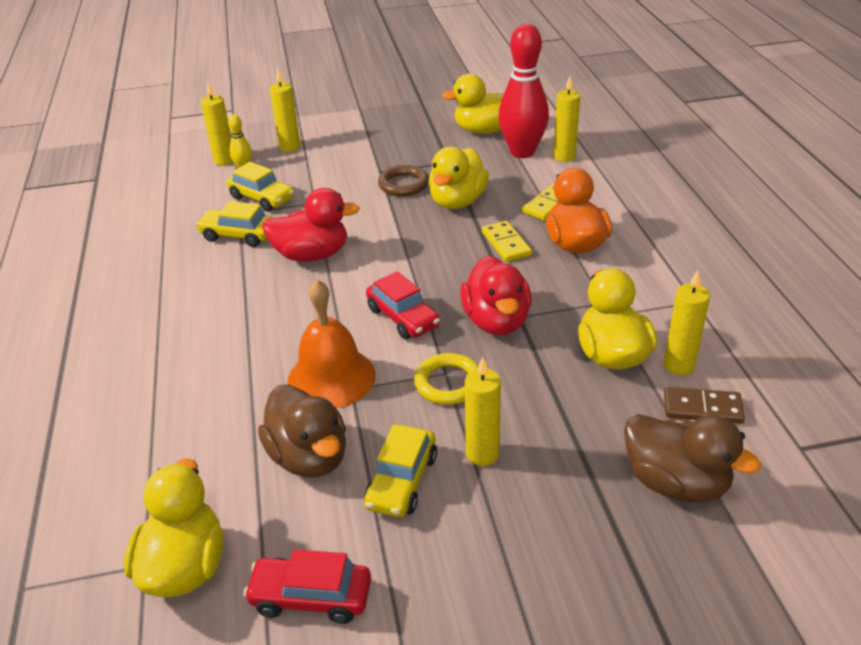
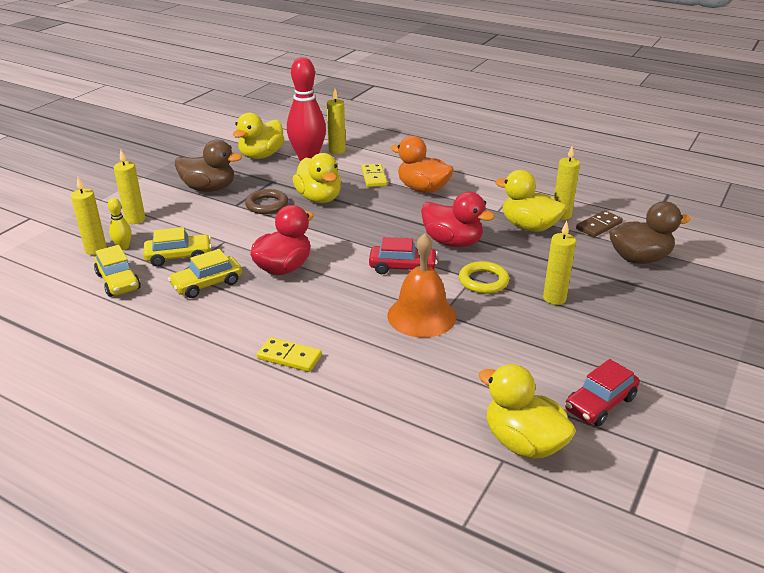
camera: 50 degrees left, 5 degrees down
(309, 457) = (484, 355): brown duck -> brown duck (209, 188)
(402, 481) = (544, 333): yellow car -> yellow car (118, 281)
(506, 244) = (387, 206): yellow domino -> yellow domino (289, 357)

